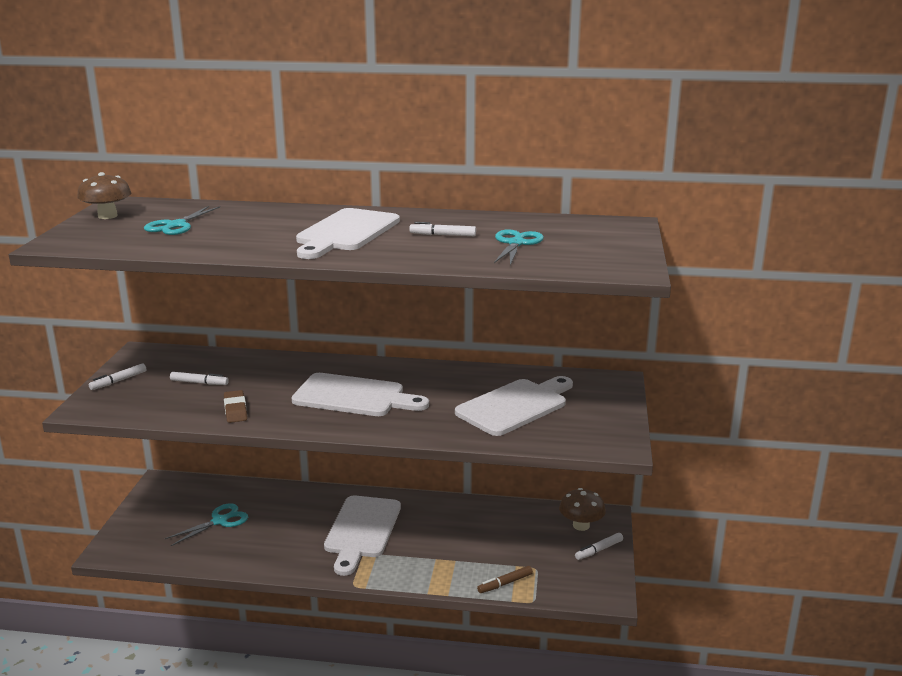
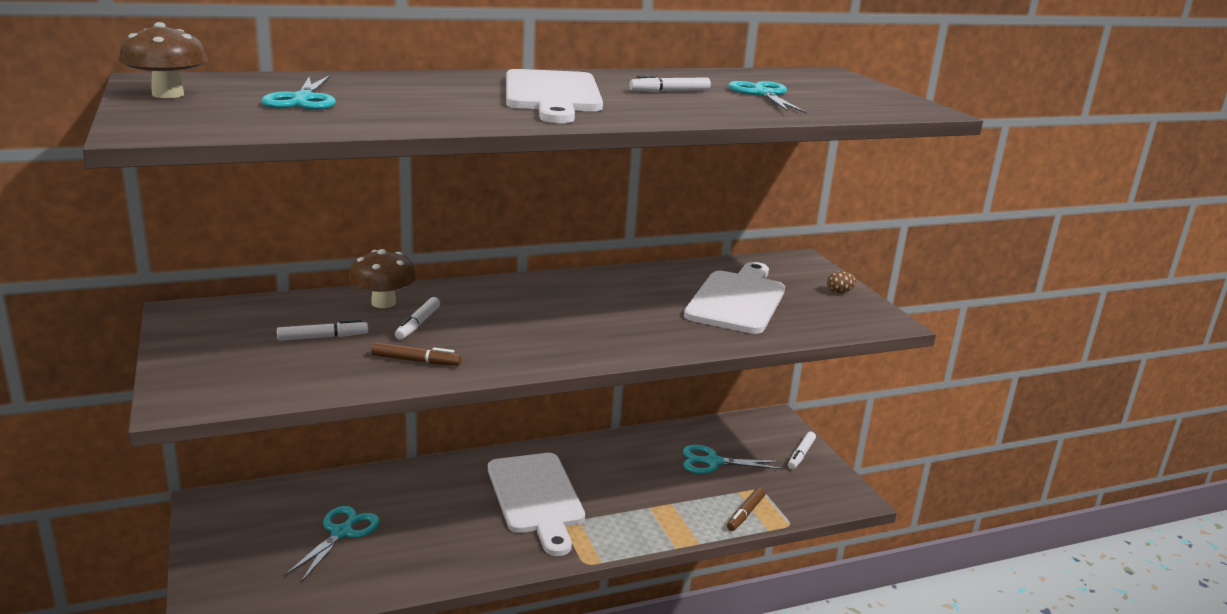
camera: 30 degrees left, 0 degrees up
(118, 381) = (194, 354): white marker -> white marker (418, 324)
(235, 410) = (416, 361): brown eraser -> brown marker
(354, 396) = (549, 320): white cutting board -> none
(518, 538) = (713, 462): none -> turquoise scissors
(581, 525) = (761, 434): brown mushroom -> brown mushroom (383, 303)
(612, 414) = (839, 292): none -> brown egg

